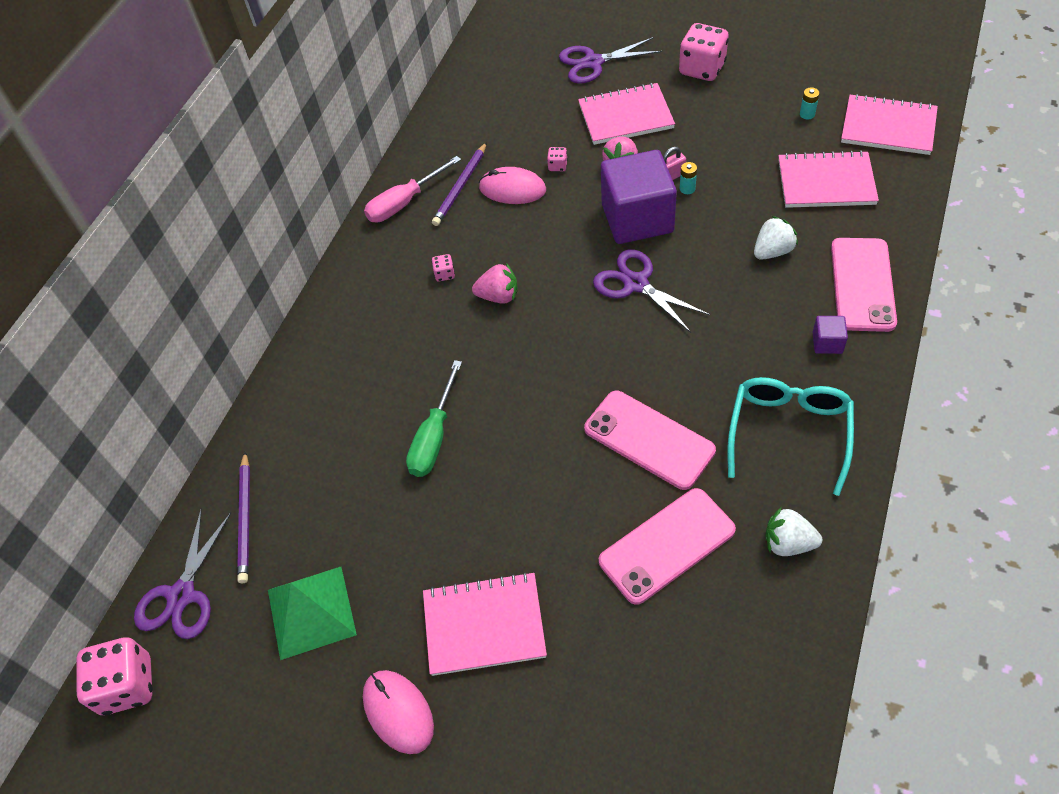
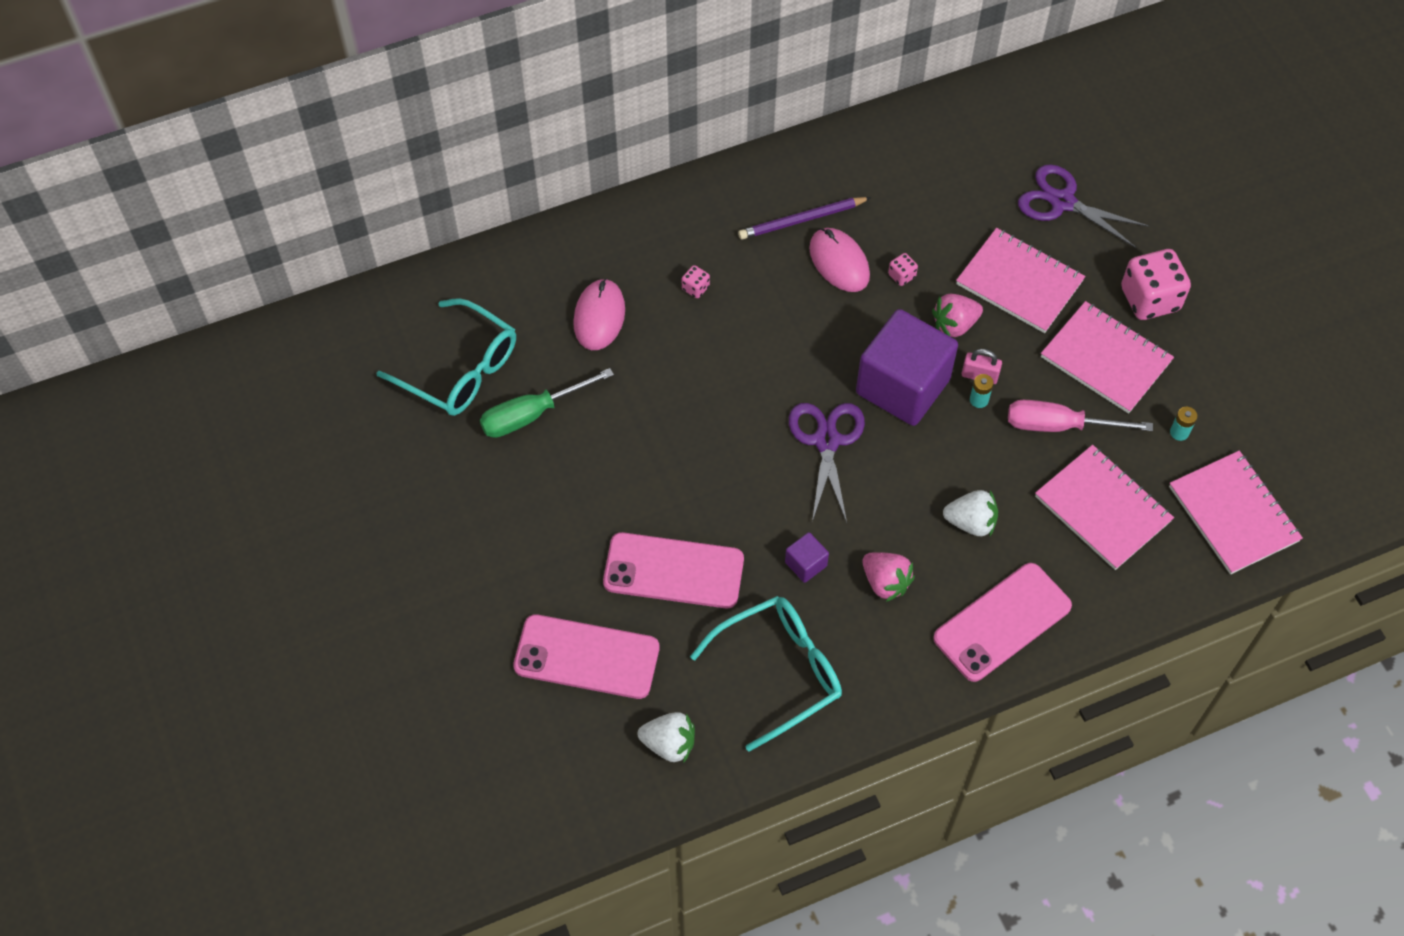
camera: 40 degrees right, 5 degrees up
(127, 685) = (161, 392): pink dice -> none
(181, 595) = (252, 363): purple scissors -> none
(245, 519) = (346, 348): purple pencil -> none
(311, 612) = (314, 458): green pyramid -> none
(349, 456) = (460, 370): none -> turquoise glasses
(398, 712) = (291, 580): pink mouse -> pink mouse (599, 316)
(404, 203) = (741, 193): pink screwdriver -> pink screwdriver (1059, 425)
(484, 625) = (406, 582): pink notebook -> pink notebook (1105, 359)
(498, 296) = (712, 347): pink strawberry -> pink strawberry (885, 582)
(648, 440) = (673, 571): pink phone -> pink phone turned 75 degrees counterclockwise
(788, 543) = (669, 744): white strawberry -> white strawberry turned 135 degrees clockwise
(827, 343) = (905, 637): purple cube -> purple cube (806, 564)

